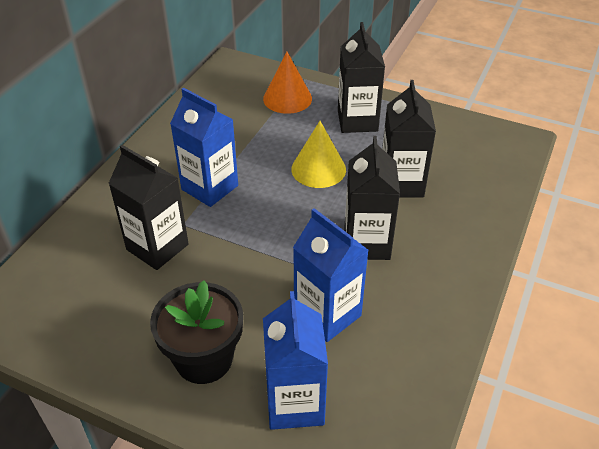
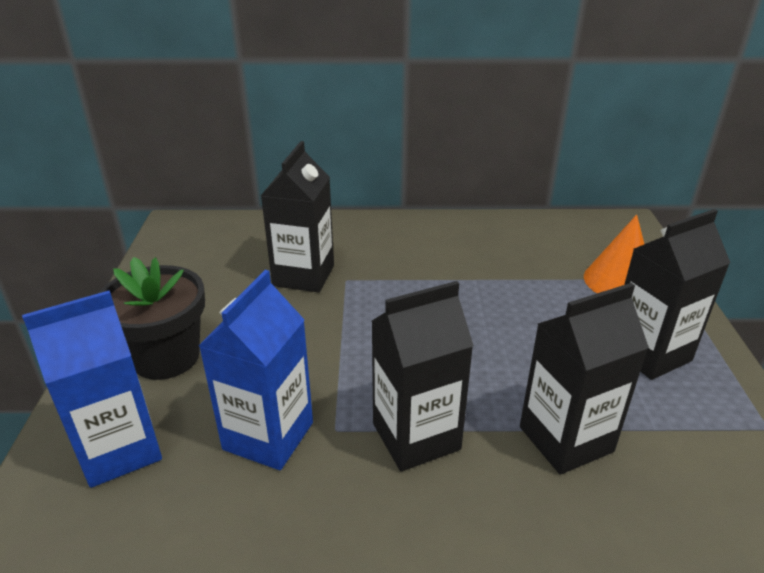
camera: 65 degrees right, 10 degrees down
(210, 187) = (412, 277): blue carton -> none
(318, 169) = (517, 347): yellow cone -> none

